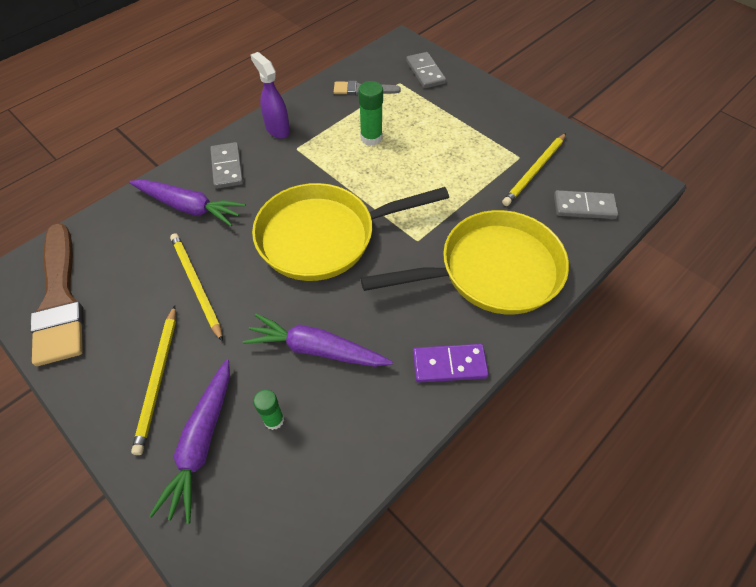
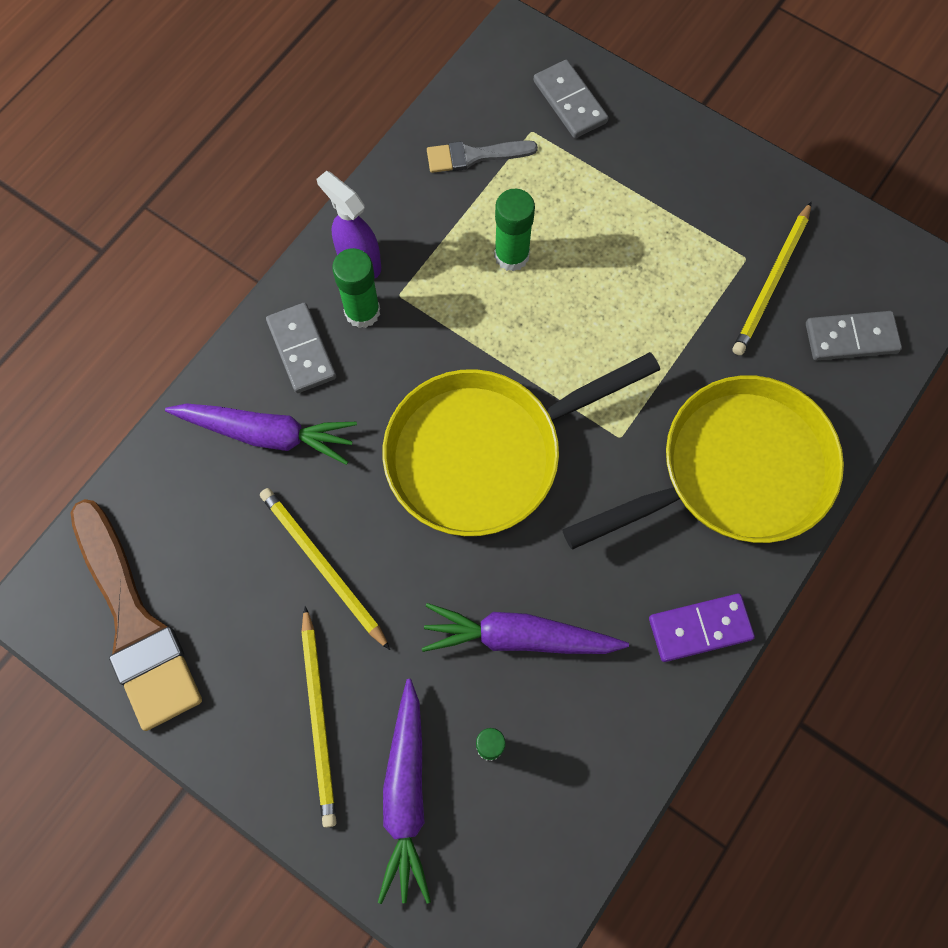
camera: 10 degrees left, 15 degrees up
(271, 153) = (362, 312): none -> green glue stick

